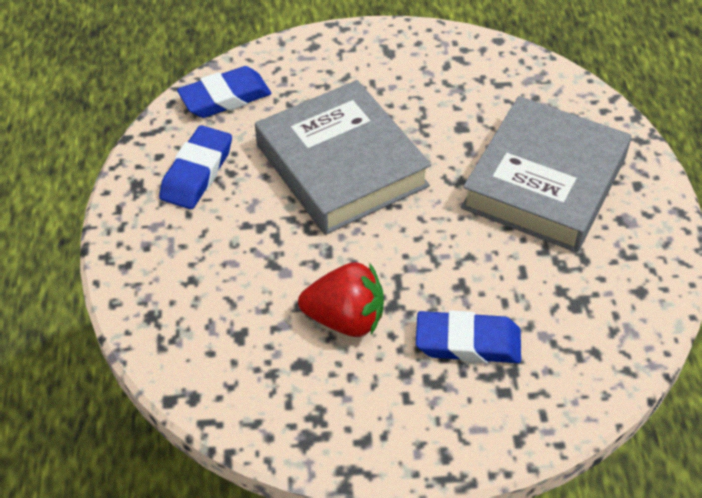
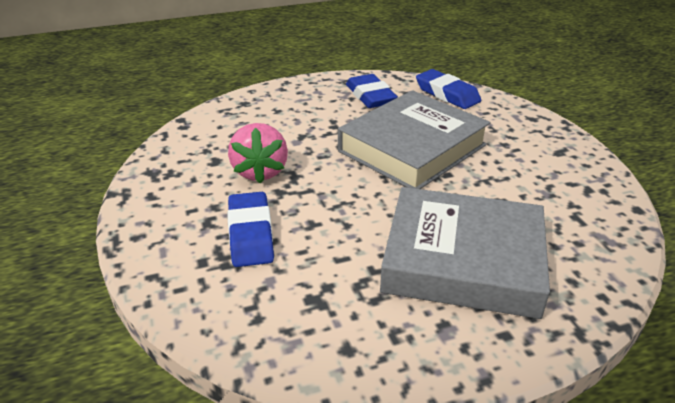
camera: 75 degrees right, 15 degrees down
(197, 172) = (370, 96): blue eraser -> blue eraser turned 60 degrees clockwise
(345, 319) = (260, 172): red strawberry -> pink strawberry

